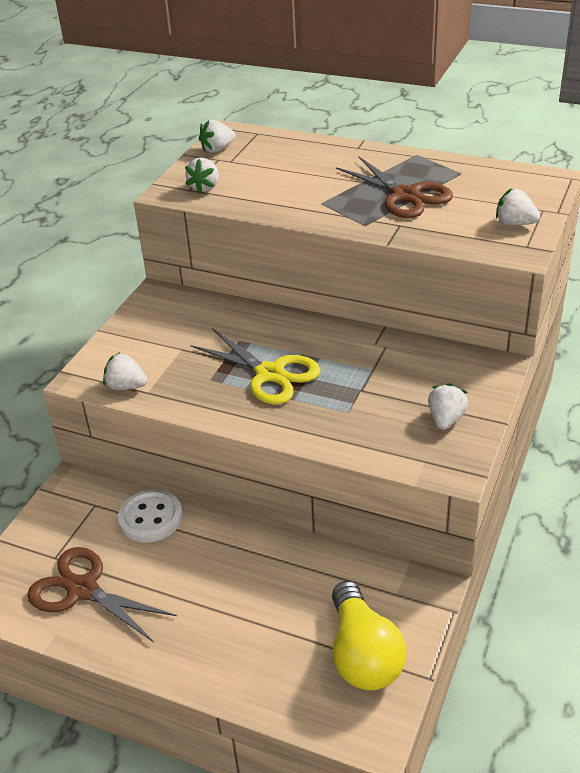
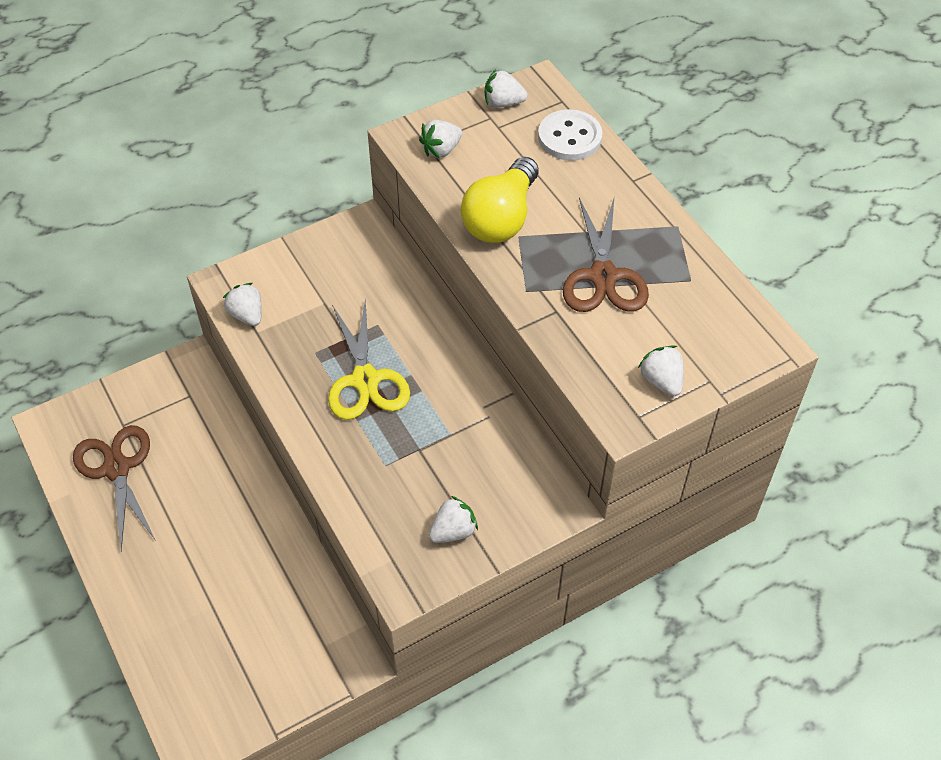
camera: 35 degrees right, 15 degrees up
(150, 518) = (216, 438): white button -> white button (569, 137)
(363, 654) = (250, 676): yellow light bulb -> yellow light bulb (501, 218)

